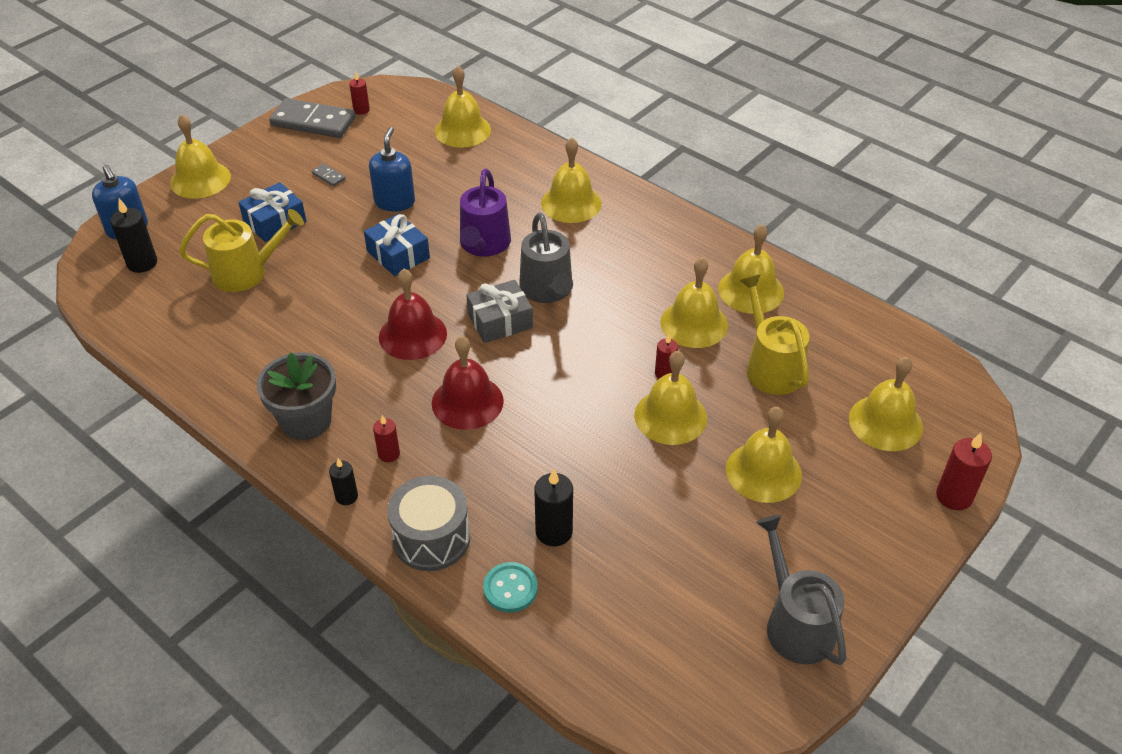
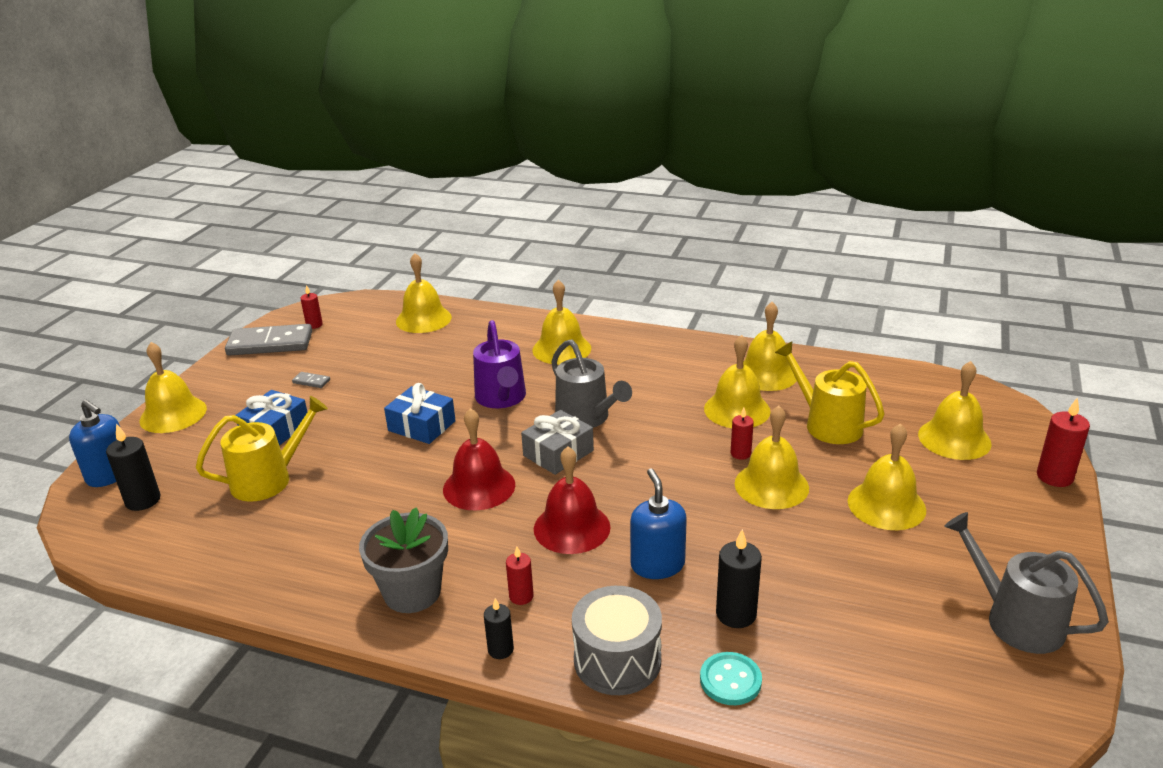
camera: 20 degrees left, 15 degrees down
(394, 202) = (391, 386): blue soap dispenser -> blue soap dispenser (657, 565)

